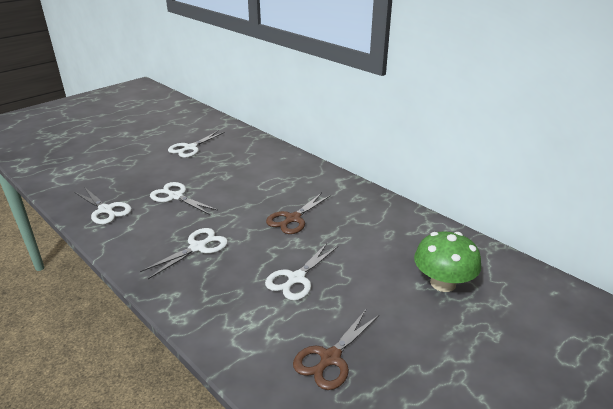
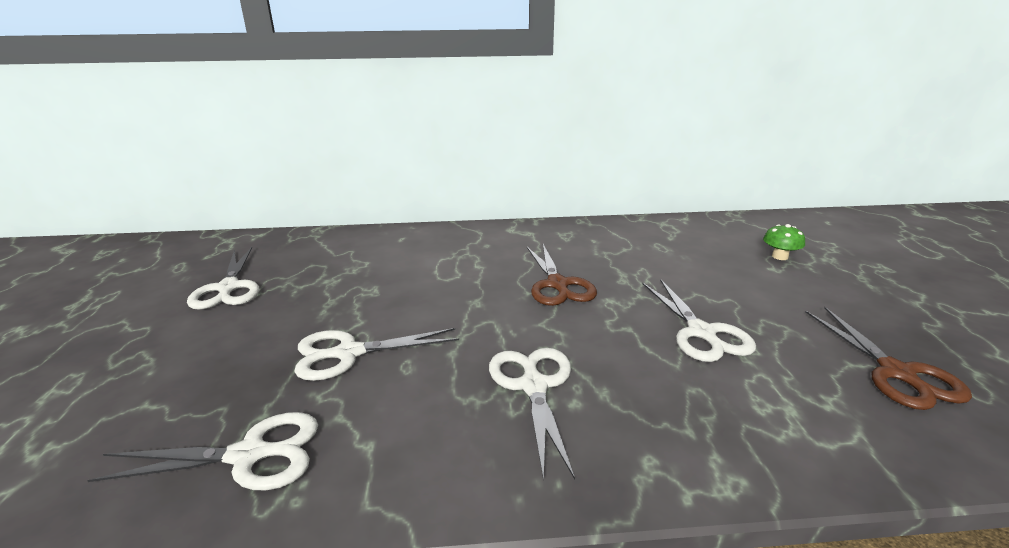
camera: 50 degrees left, 5 degrees down
(443, 283) = (779, 256): green mushroom -> green mushroom, size x0.48

